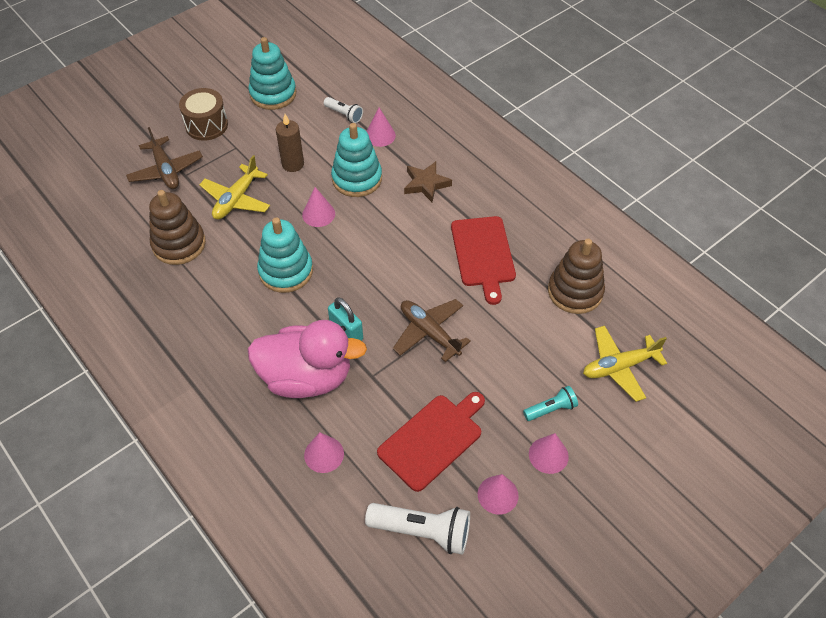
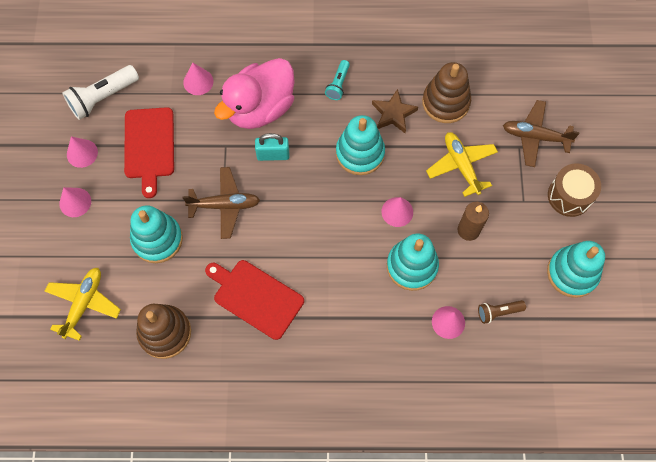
camera: 130 degrees right, 15 degrees up
(344, 115) = (498, 312): white flashlight -> brown flashlight
(426, 184) = (361, 314): brown star -> brown star (393, 114)
(510, 358) = (157, 239): none -> turquoise stacking toy
(551, 409) = (100, 231): turquoise flashlight -> turquoise flashlight (338, 84)

